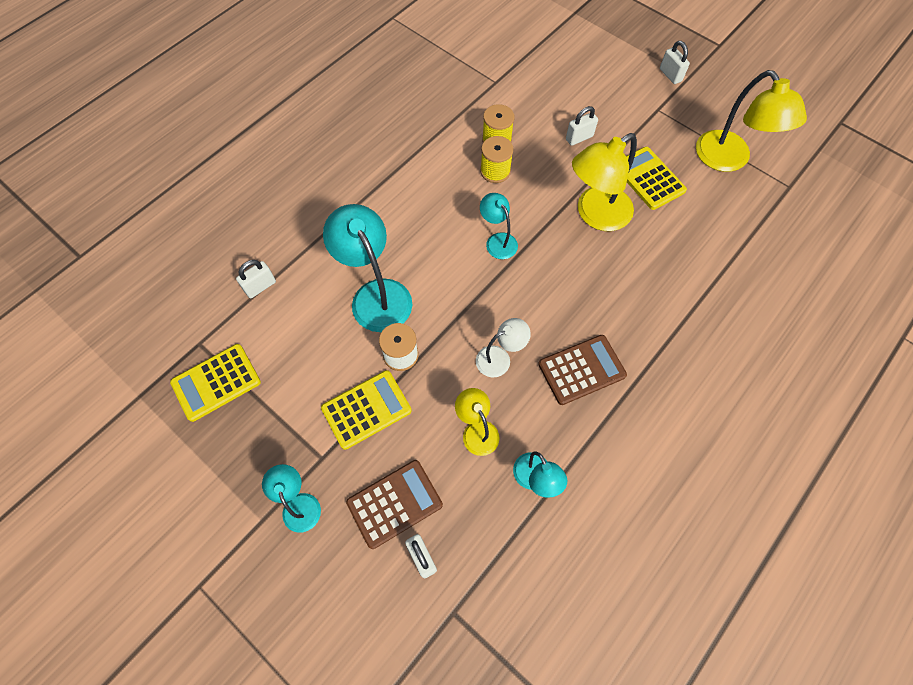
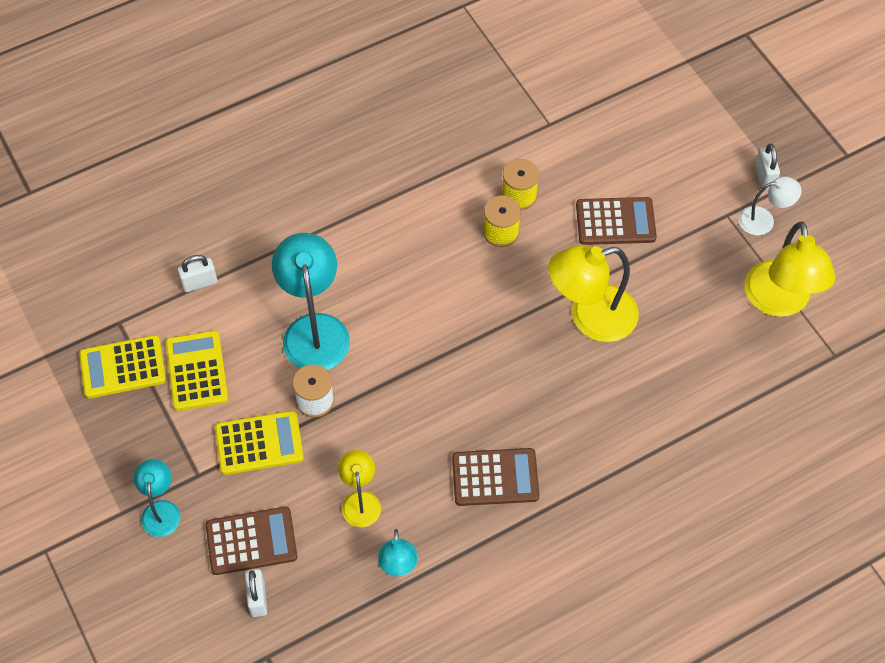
camera: 20 degrees right, 5 degrees down
(497, 240) = (468, 312): turquoise lamp -> none
(500, 358) = (415, 437): white lamp -> white lamp (764, 220)
(579, 138) = (615, 222): white padlock -> brown calculator
(649, 178) = (673, 295): yellow calculator -> yellow calculator (197, 371)

